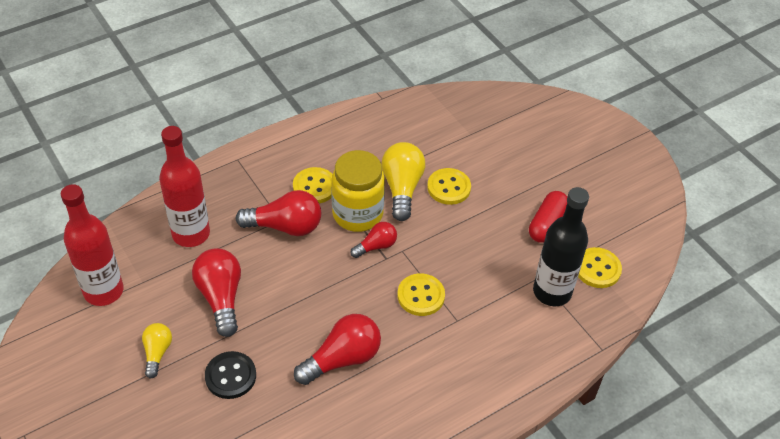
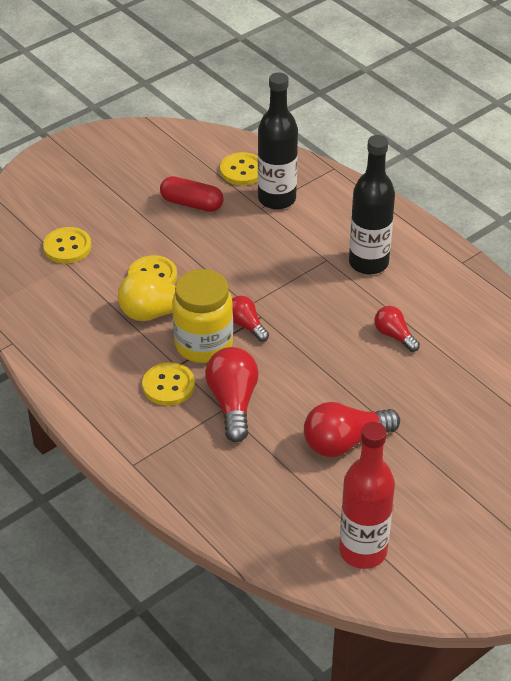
camera: 95 degrees left, 5 degrees down
(157, 353) = (430, 482): yellow light bulb -> none
(191, 234) = (261, 486): red bottle -> none
(230, 376) = (440, 416): black button -> none
(342, 359) = (394, 335): red light bulb -> red light bulb, size x0.58
(421, 296) = (303, 286): yellow button -> yellow button (67, 247)
(448, 355) = (368, 263): none -> black bottle

